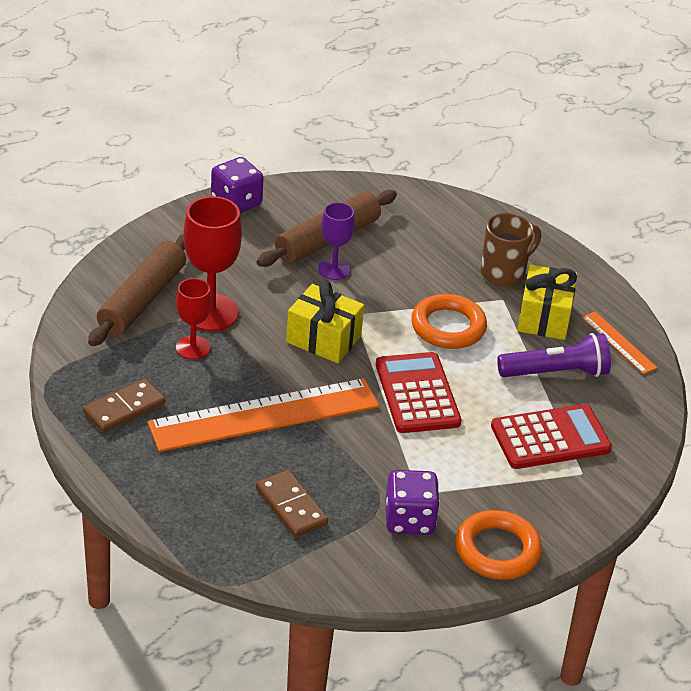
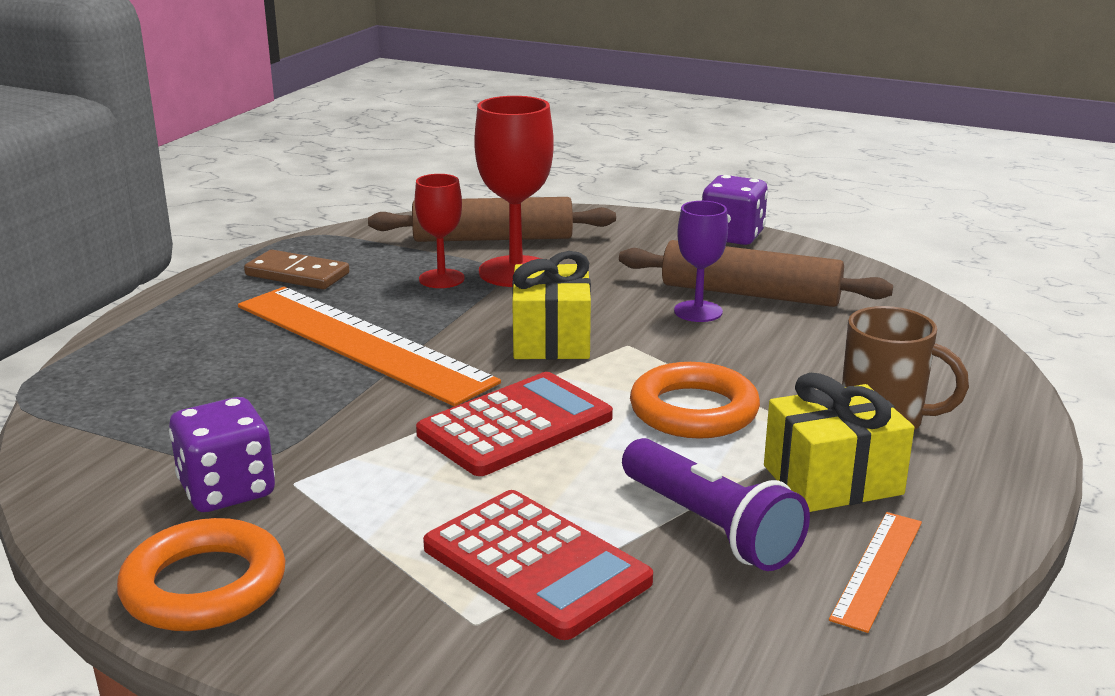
camera: 65 degrees right, 15 degrees down
(291, 506) = (195, 401): brown domino -> none

